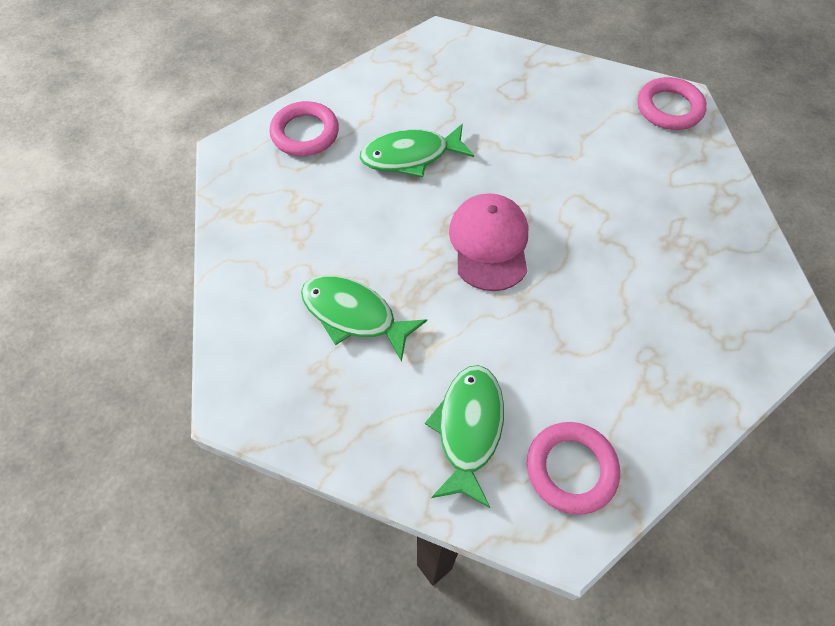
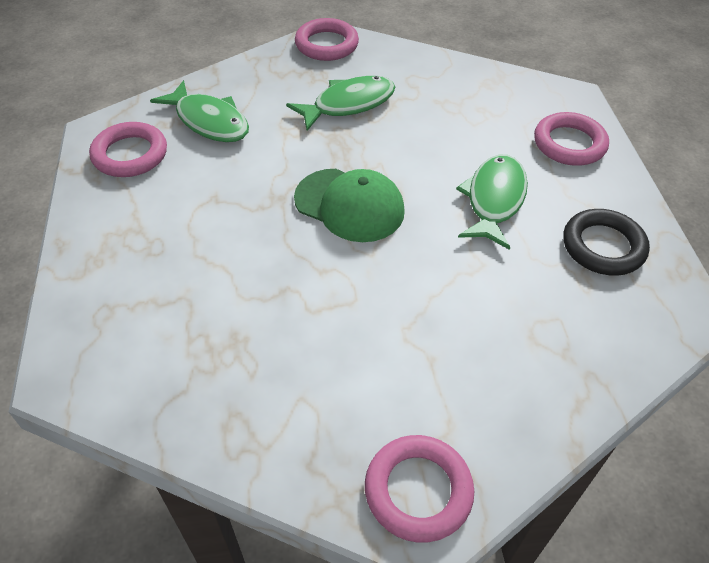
camera: 120 degrees right, 10 degrees down
(254, 397) = (326, 44): none -> pink ring
(413, 85) = (603, 246): none -> black ring
(489, 243) = (349, 205): pink cap -> green cap

